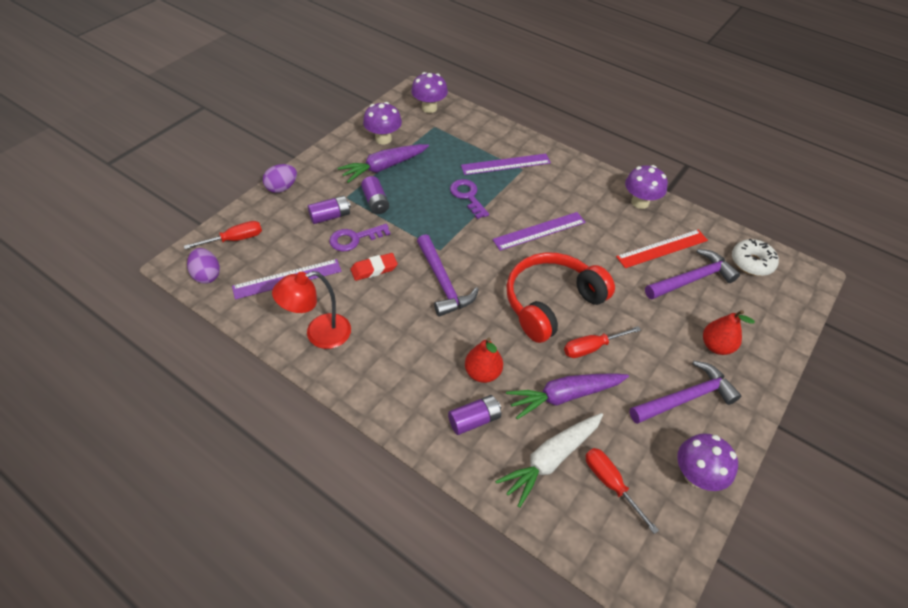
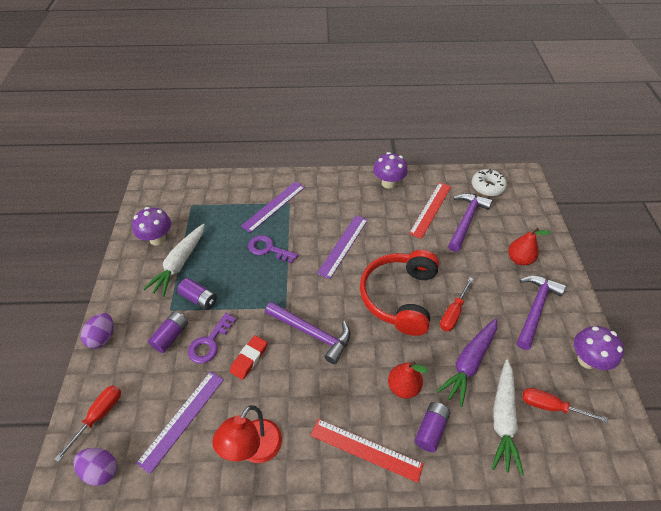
camera: 35 degrees left, 0 degrees up
(384, 167) = (180, 264): purple carrot -> white carrot
(404, 394) = (366, 449): none -> red ruler
(429, 108) = (173, 191): purple mushroom -> none

